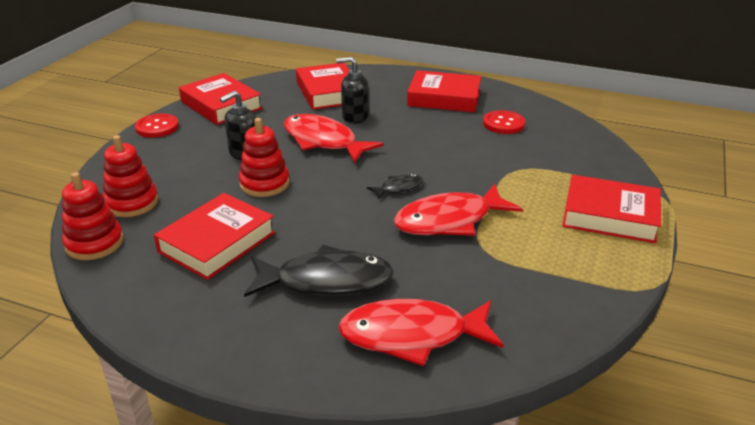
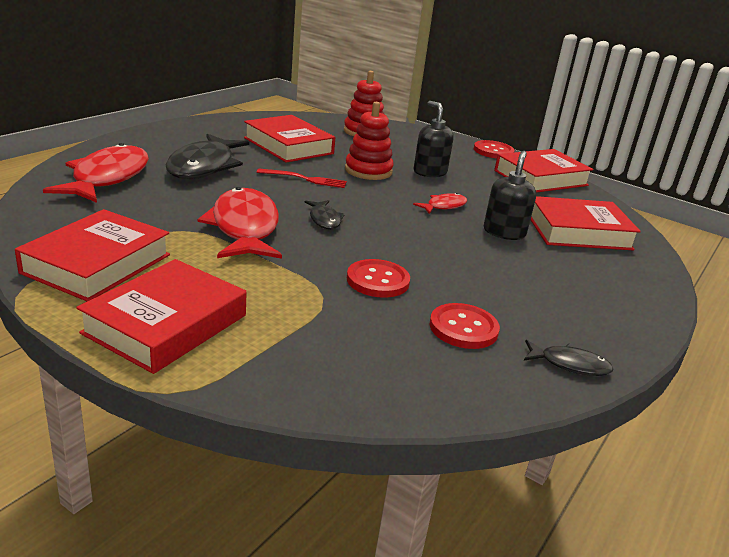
camera: 100 degrees right, 5 degrees down
(94, 243) = (316, 119): red stacking toy -> none
(314, 212) = (306, 179): none -> red fork
(323, 141) = (443, 206): red fish -> red fish, size x0.48
(444, 98) = (562, 304): red book -> red book (97, 264)
(476, 154) = (377, 280): none -> red button
(507, 96) = (570, 364): none -> black fish

